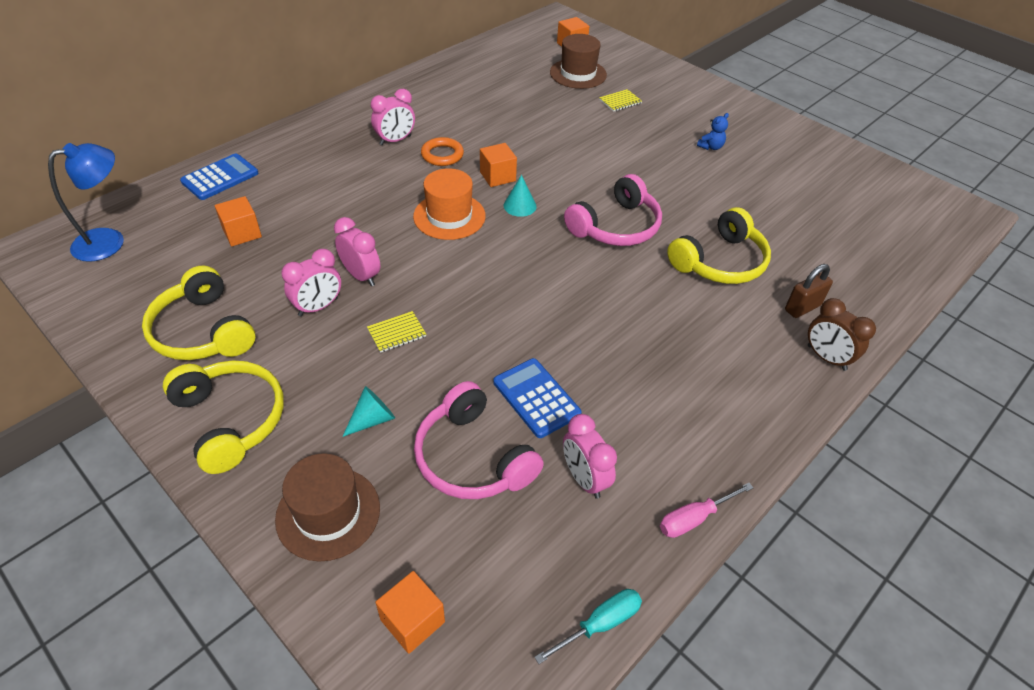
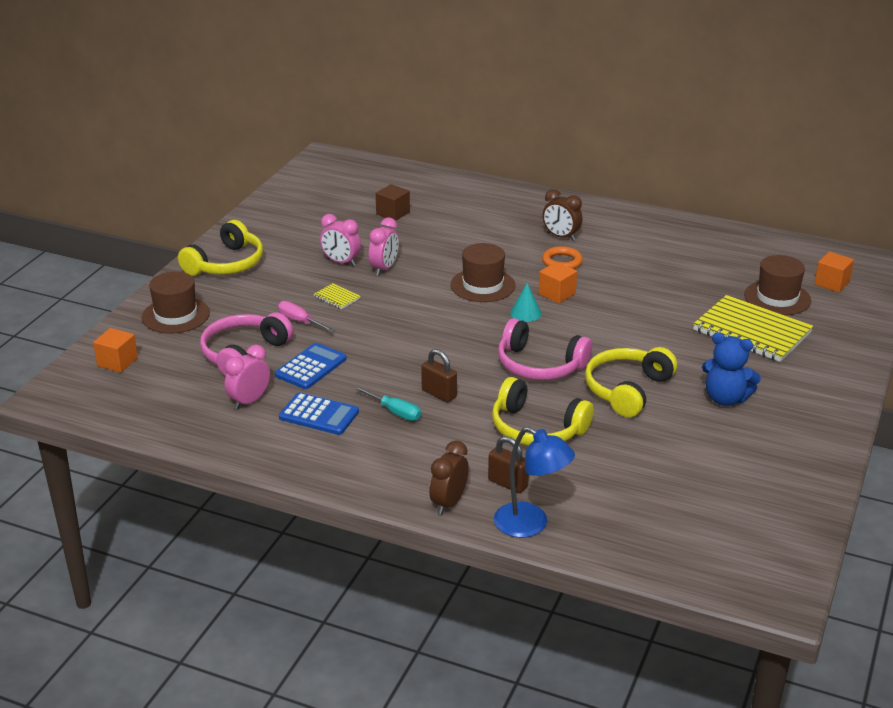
camera: 70 degrees right, 15 degrees down
(109, 241) = (348, 174): blue lamp -> blue lamp (531, 525)
(203, 331) = (291, 231): yellow headphones -> yellow headphones (627, 390)
(220, 177) = (445, 186): blue calculator -> blue calculator (319, 415)
(242, 233) = (393, 213): orange cube -> brown cube
(372, 419) = (254, 310): turquoise cone -> none
(395, 140) = (561, 237): pink clock -> brown clock
(449, 216) = (482, 285): orange hat -> brown hat
(600, 623) = (141, 428): turquoise screwdriver -> turquoise screwdriver (395, 412)
(620, 101) = (752, 331): yellow notebook -> yellow notebook, size x2.42
(636, 308) = (439, 394): none -> brown padlock
(693, 519) = (238, 453): pink screwdriver -> pink screwdriver (299, 321)
(710, 147) = (725, 398): blue teddy bear -> blue teddy bear, size x1.85

